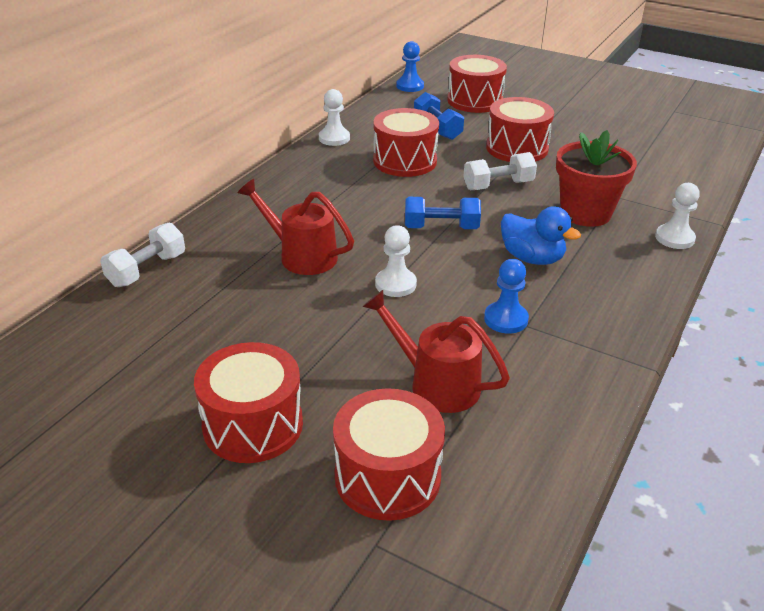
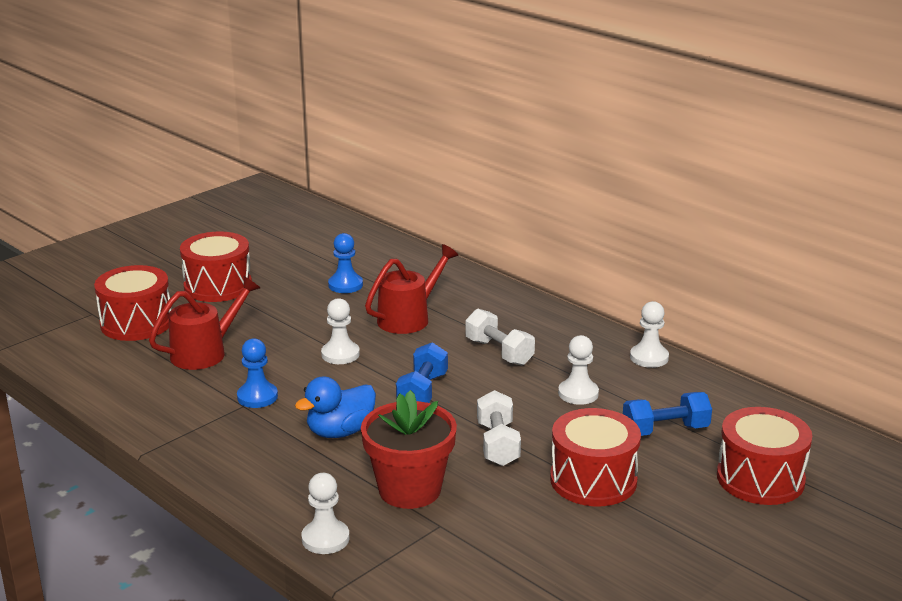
camera: 105 degrees right, 10 degrees down
(147, 270) = (421, 258): white dumbbell -> white dumbbell (499, 352)
(405, 161) = (578, 393): red drum -> white pawn
(410, 86) = (817, 432): blue pawn -> blue pawn (345, 285)

